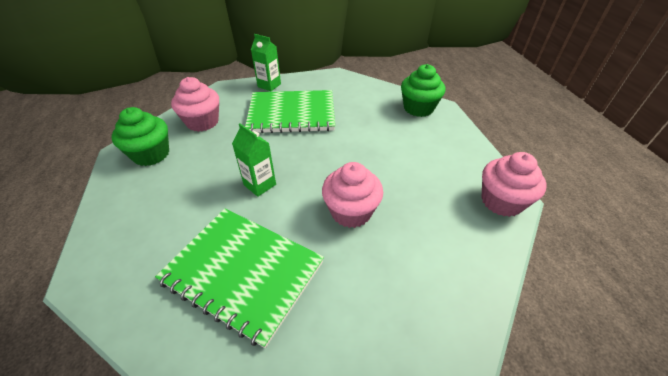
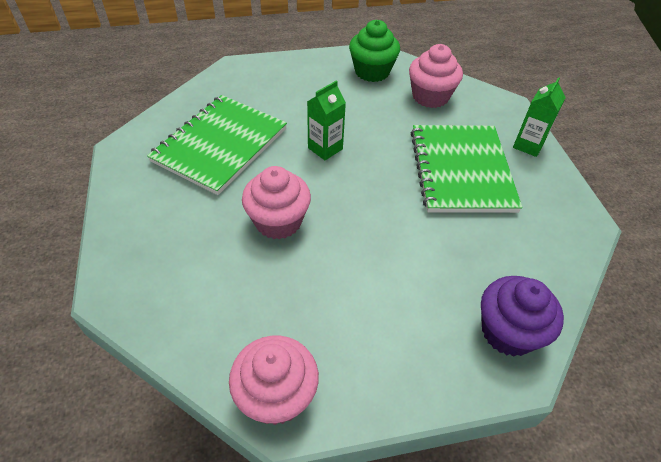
camera: 90 degrees right, 5 degrees up
(418, 108) = (508, 331): green cupcake -> purple cupcake

